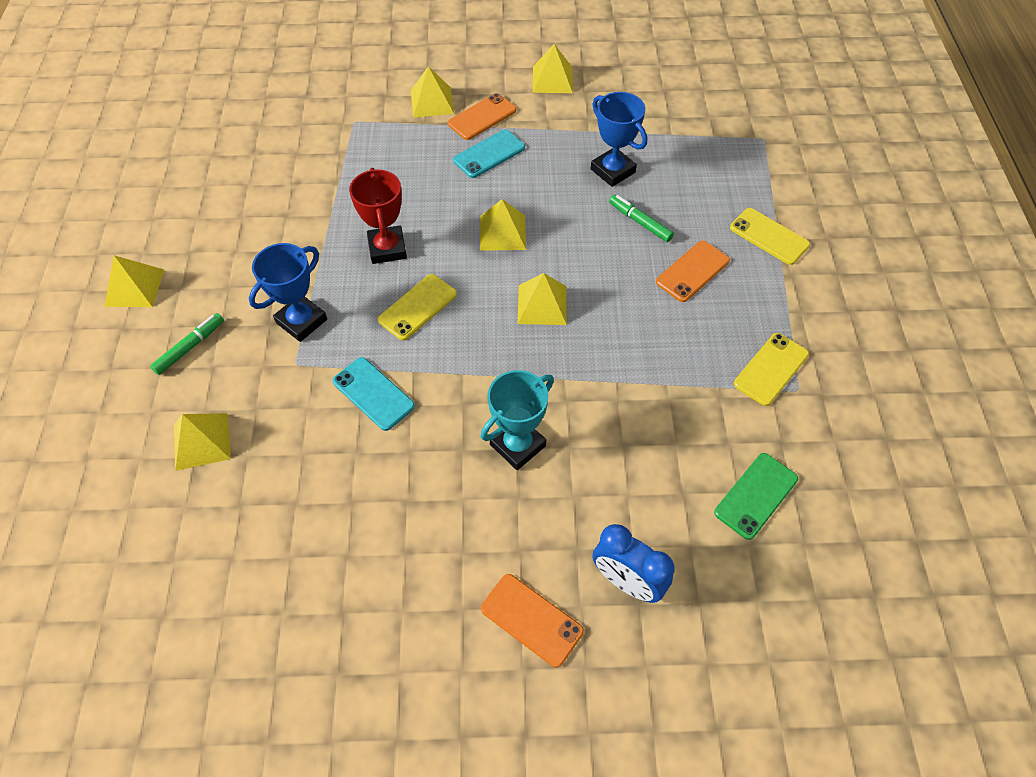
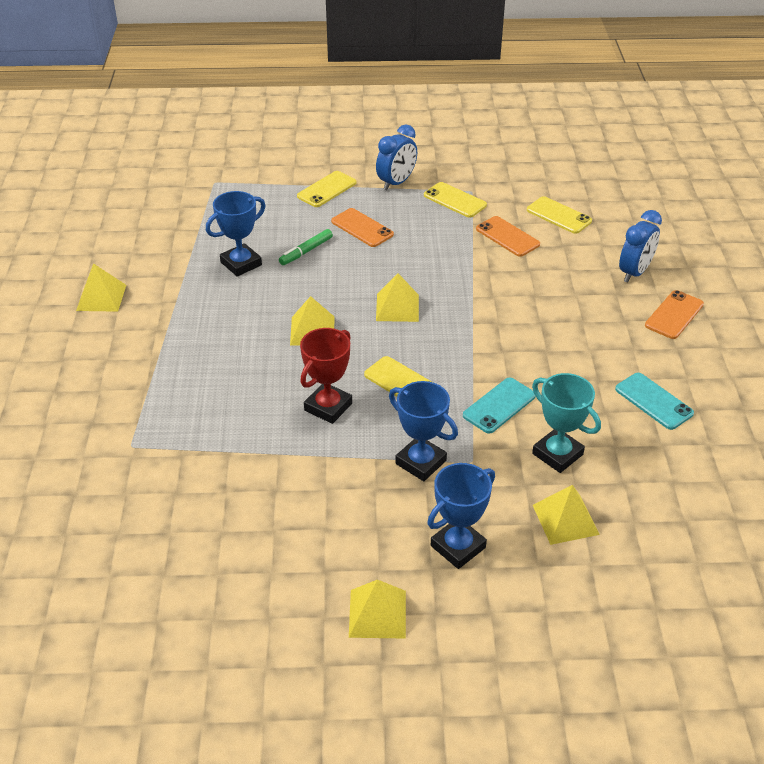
camera: 90 degrees left, 15 degrees down
(190, 347) = (458, 546): green marker -> blue trophy
(387, 248) = (328, 407): red trophy -> red trophy turned 45 degrees counterclockwise
(432, 102) = (113, 384): yellow pyramid -> none
(482, 117) = (148, 346): orange phone -> orange phone (507, 237)
(489, 154) = (205, 340): turquoise phone -> turquoise phone (653, 401)
(517, 445) = (537, 321): turquoise trophy -> turquoise trophy (557, 454)
(756, 495) = (559, 215): green phone -> yellow phone
(799, 306) = (396, 183): none -> blue clock

